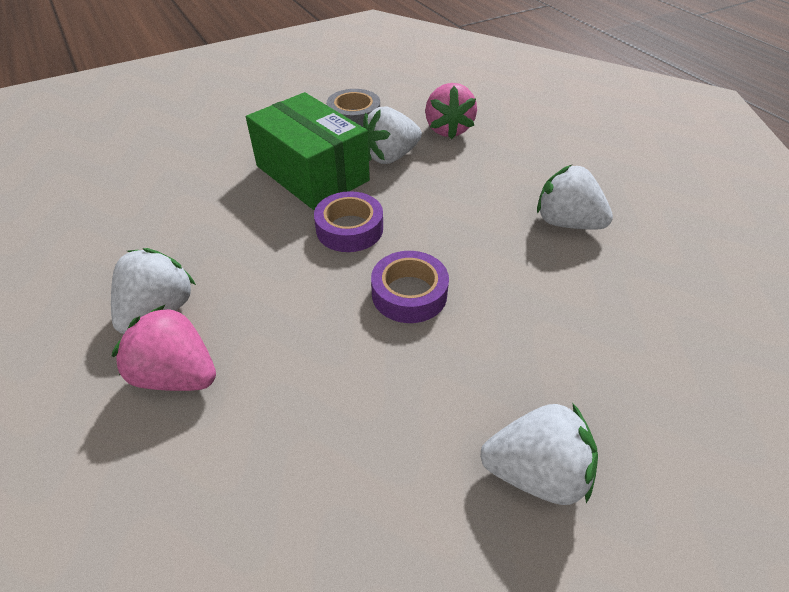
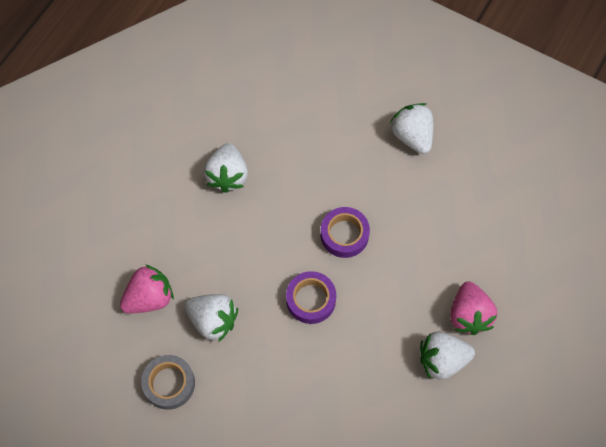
camera: 120 degrees left, 20 degrees up
(312, 173) = (266, 364): green box -> none

